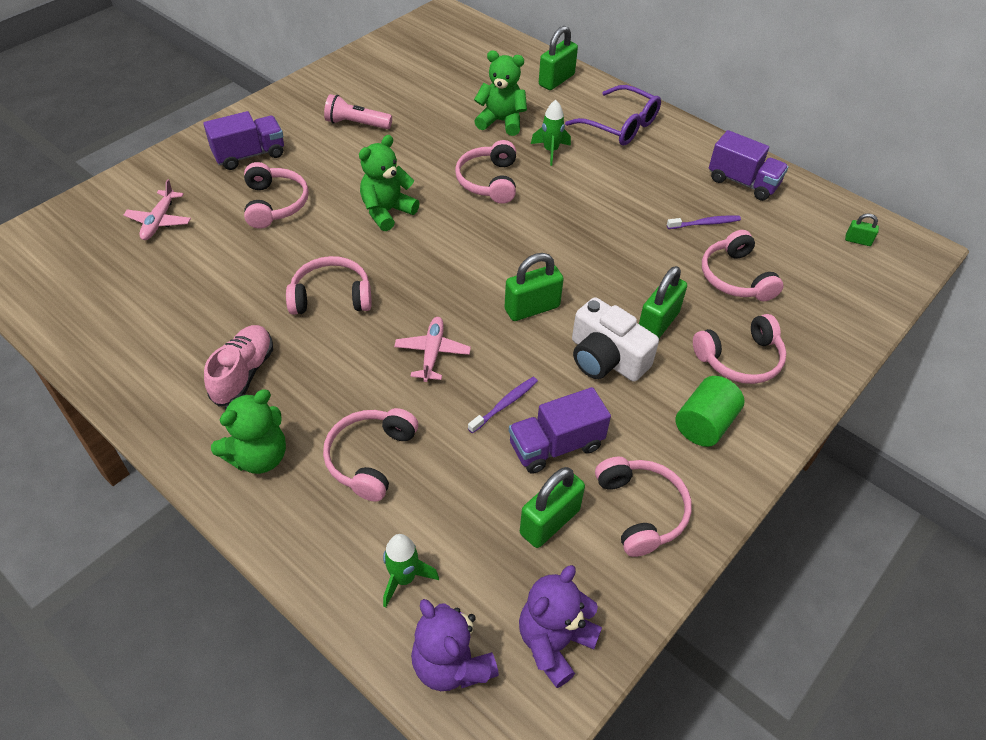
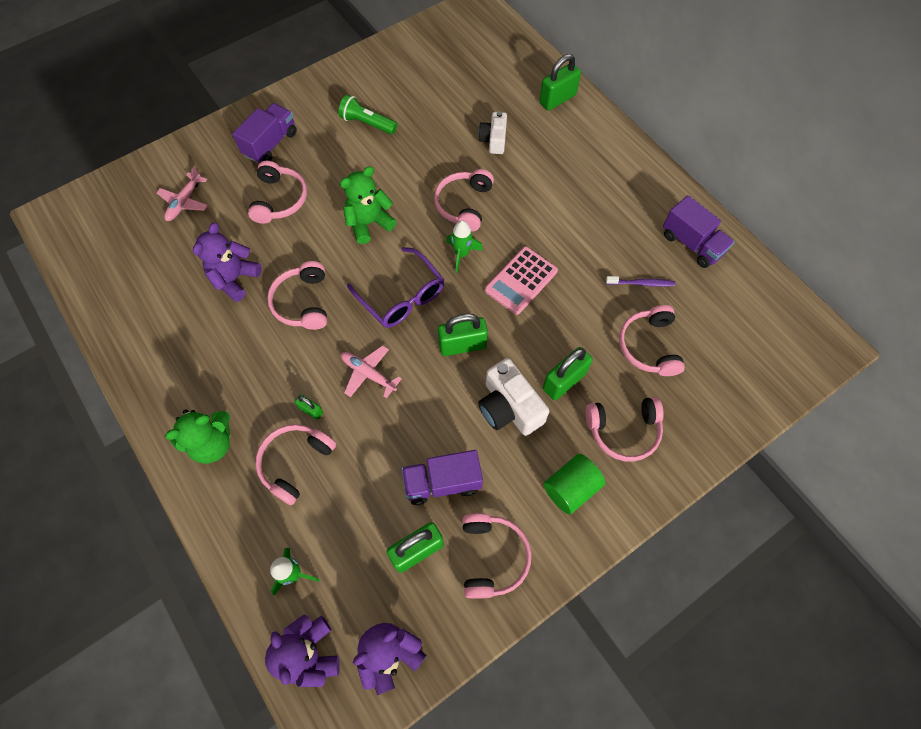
camera: 15 degrees right, 15 degrees up
(241, 286) = (235, 279): none -> purple teddy bear
(243, 373) = (218, 364): pink shoe -> none
(249, 155) = (270, 144): purple truck -> purple truck turned 45 degrees counterclockwise
(331, 296) = (302, 302): pink headphones -> pink headphones turned 105 degrees counterclockwise
(356, 124) = (367, 123): pink flashlight -> green flashlight
(432, 353) = (368, 374): pink plane -> pink plane turned 75 degrees counterclockwise
(501, 121) = (493, 140): green teddy bear -> white camera
(505, 404) = (413, 435): purple toothbrush -> none
(550, 151) = (528, 180): green rocket -> green rocket (461, 254)
(576, 240) = (521, 281): none -> pink calculator
(620, 125) = (600, 161): purple glasses -> purple glasses (402, 296)
(858, 241) = (776, 327): green padlock -> green padlock (311, 410)

